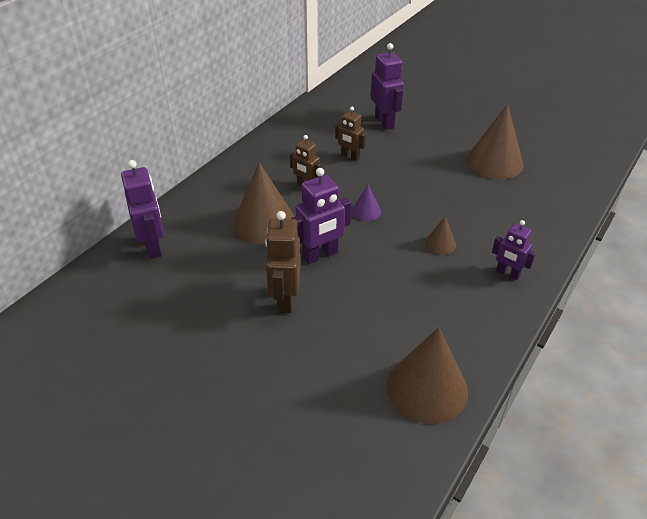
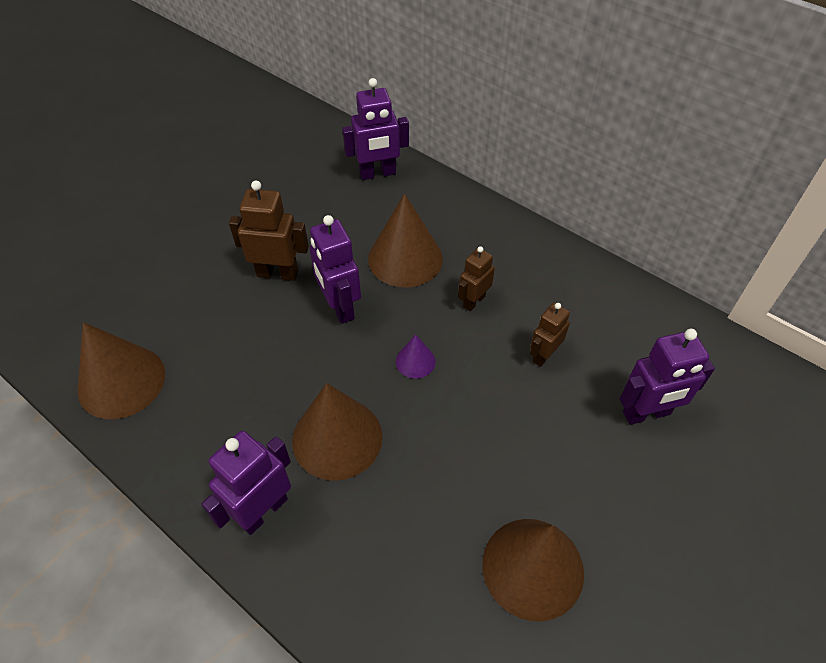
camera: 95 degrees right, 10 degrees up
(440, 244) = (337, 438): brown cone -> brown cone, size x2.09
(507, 273) = (263, 511): purple robot -> purple robot, size x1.57

